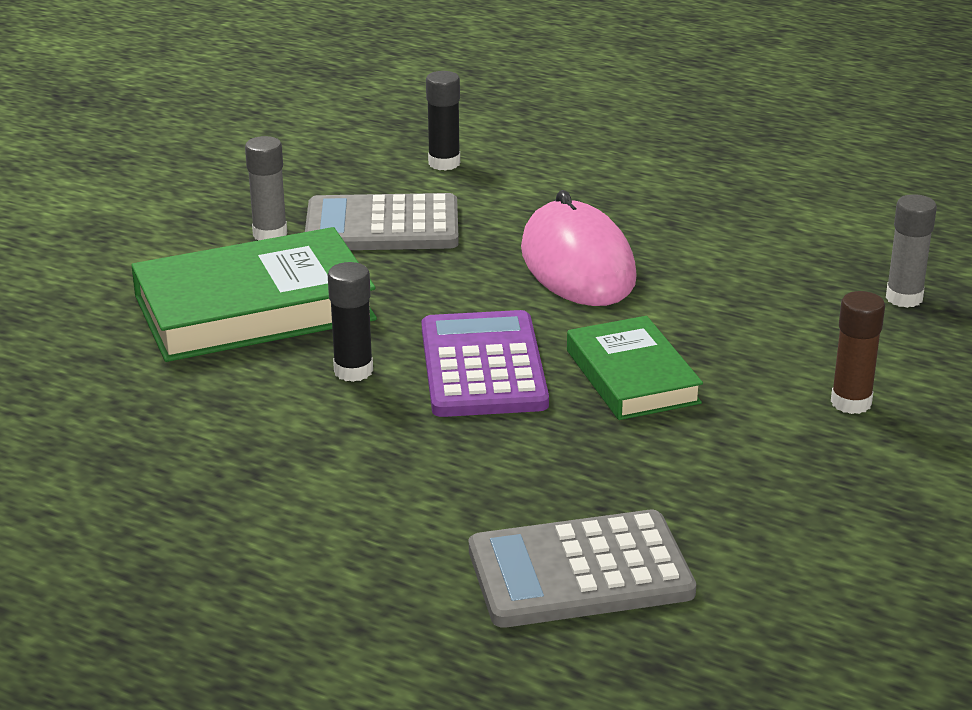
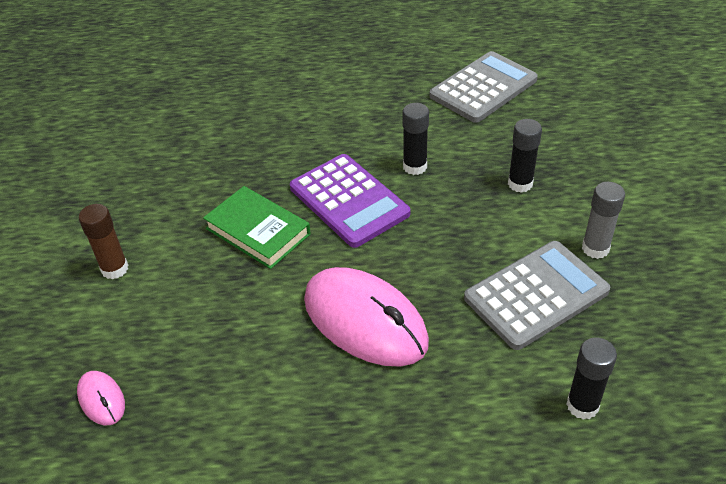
camera: 150 degrees right, 15 degrees up
(254, 308) = (520, 184): green book -> black glue stick
(580, 572) = (212, 112): grey calculator -> grey calculator (483, 88)
(904, 298) = (101, 399): grey glue stick -> pink mouse

